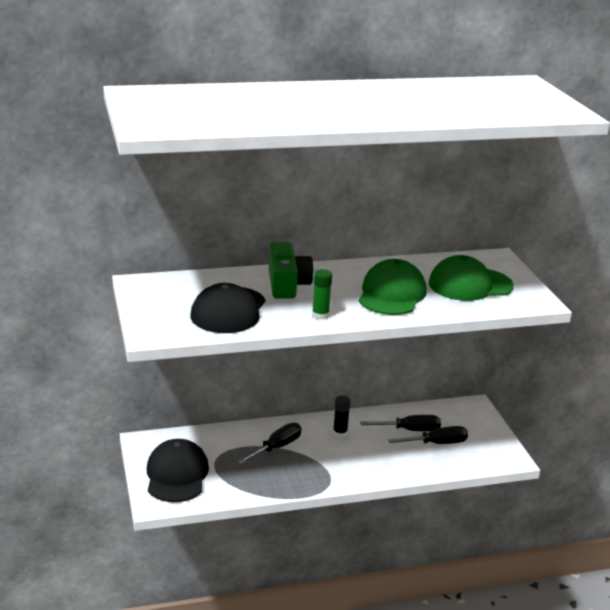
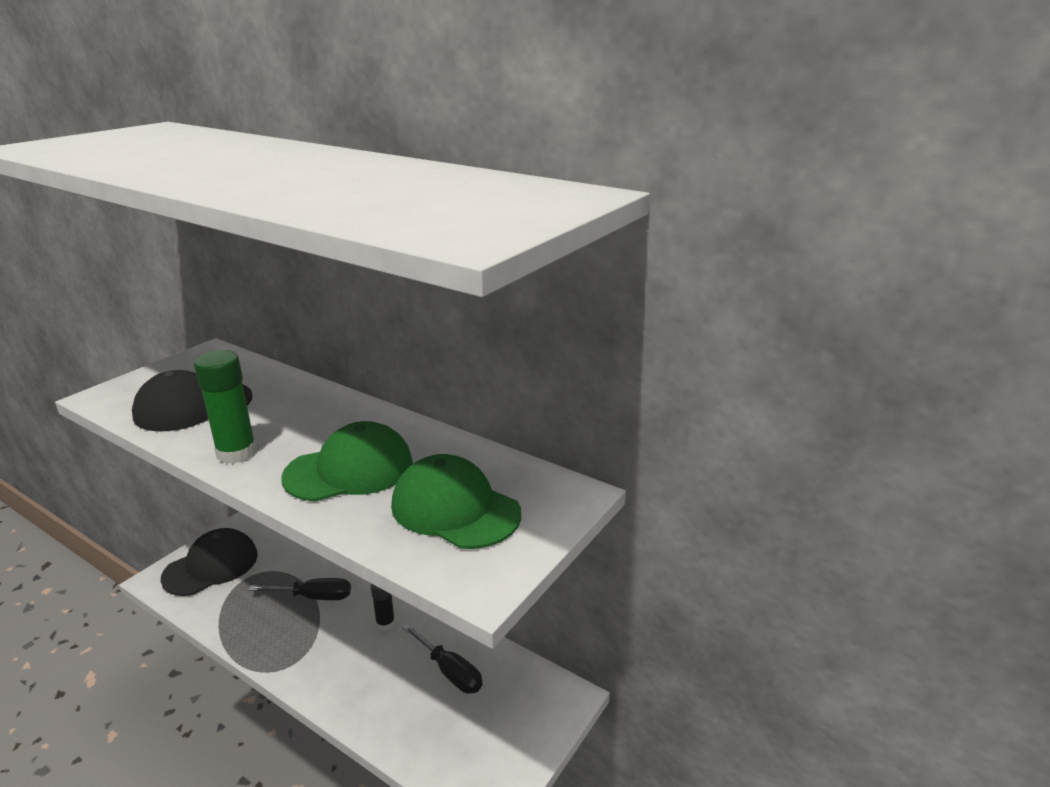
camera: 50 degrees right, 0 degrees up
(287, 285) = (294, 408): green camera -> none
(320, 315) = (236, 453): green glue stick -> green glue stick, size x1.65
(436, 443) = (447, 710): black screwdriver -> none

